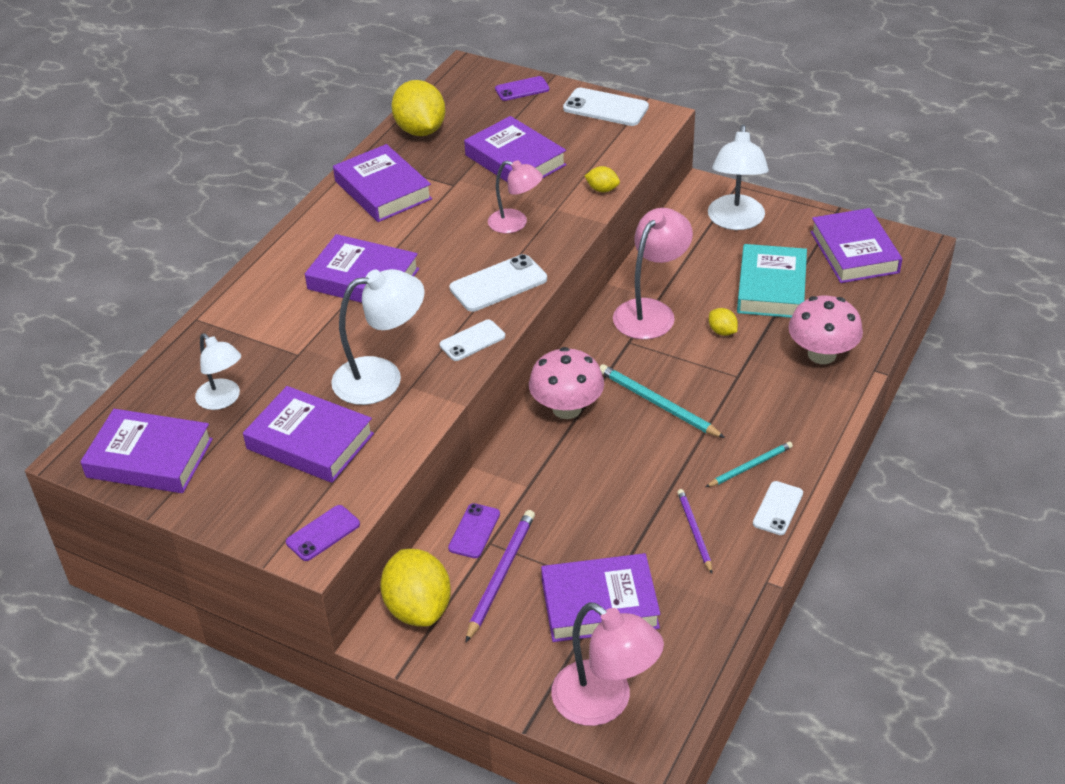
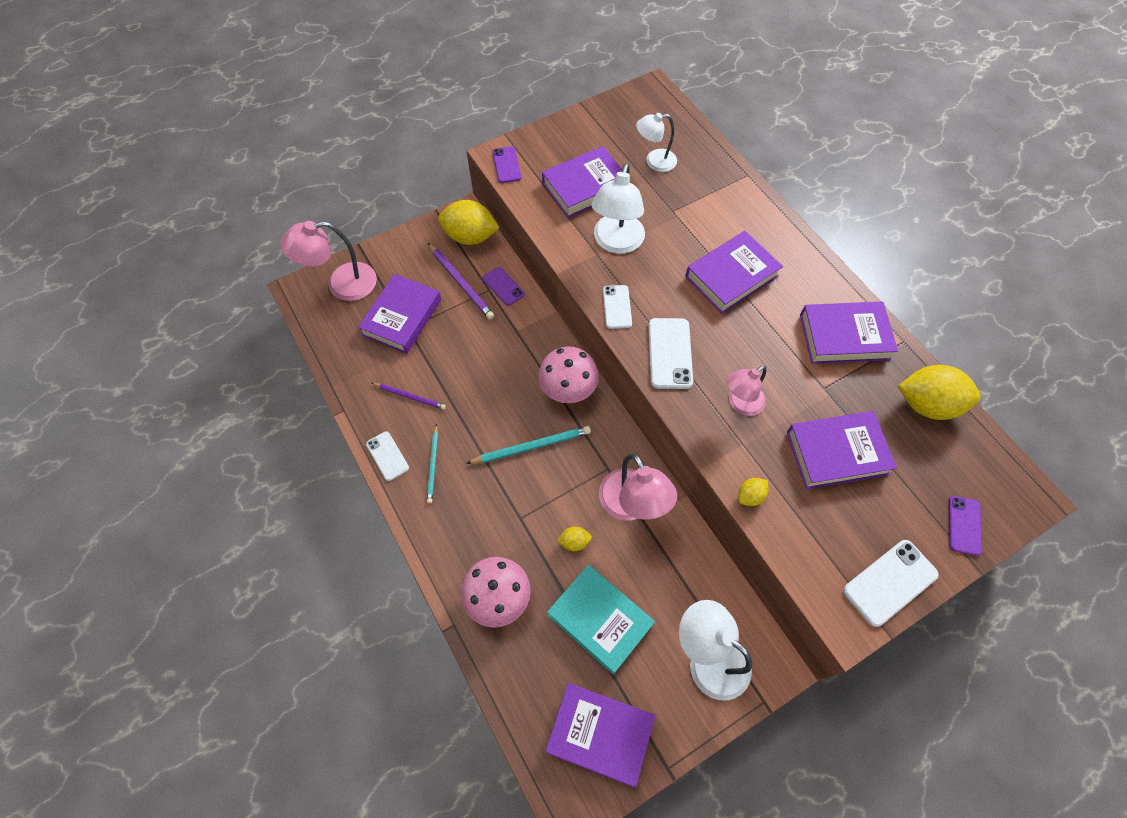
camera: 120 degrees right, 20 degrees up
(150, 458) = (627, 116): purple book -> none

